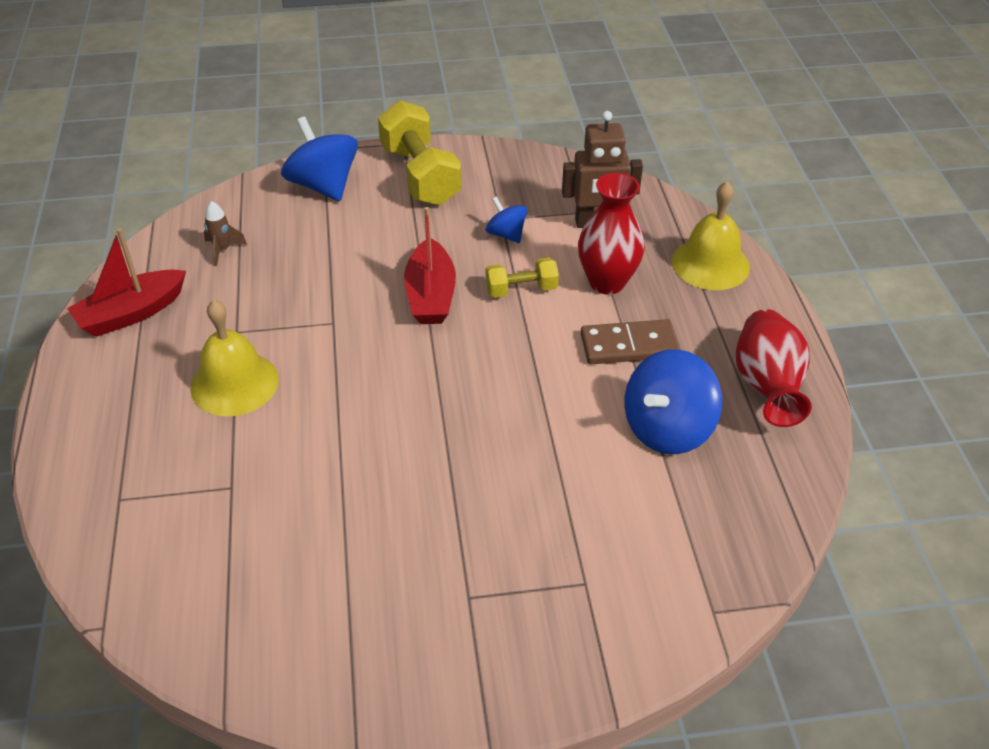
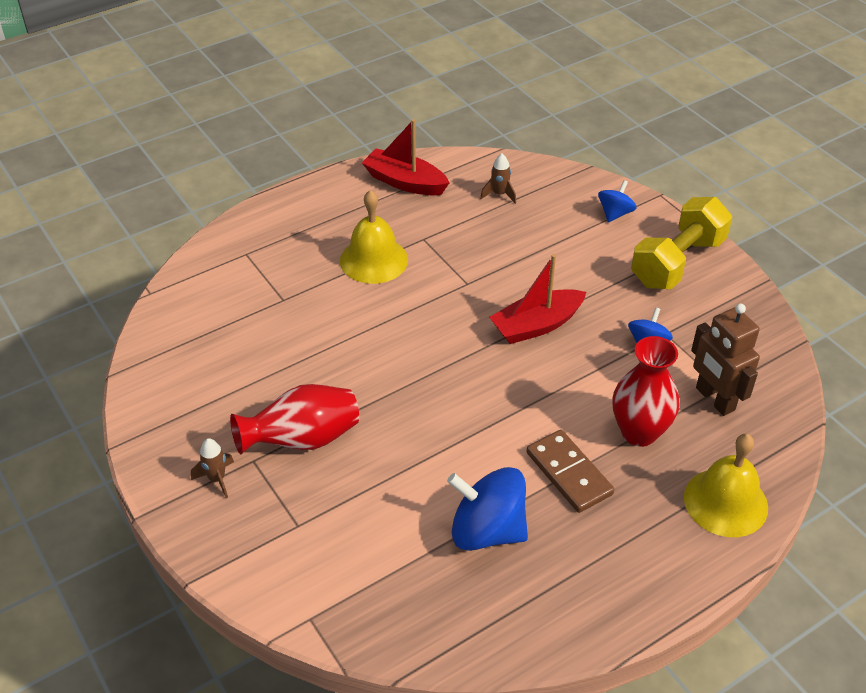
camera: 65 degrees right, 0 degrees up
(323, 185) = (615, 213): blue spinning top -> blue spinning top, size x0.55
(477, 642) = (217, 479): none -> brown rocket
(521, 289) = (585, 378): yellow dumbbell -> none
(767, 386) = (586, 592): red vase -> red vase (302, 440)

